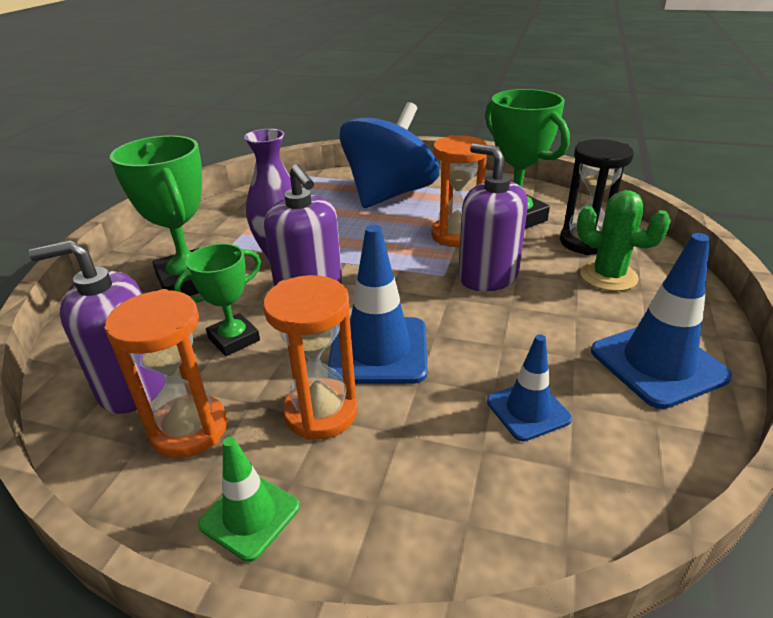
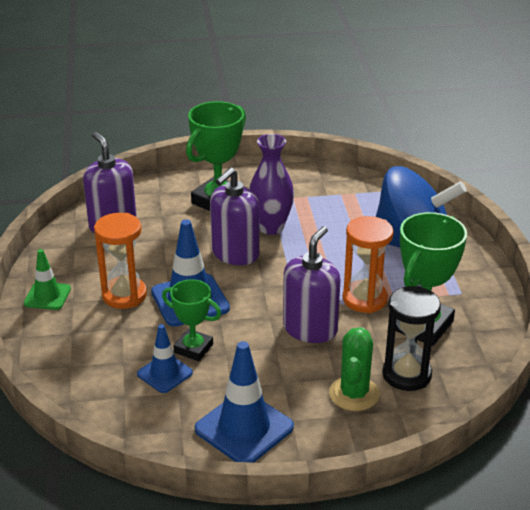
camera: 65 degrees right, 0 degrees up
(189, 429) = (91, 256): orange hourglass -> none
(234, 339) = (170, 242): green trophy -> green trophy (193, 348)

